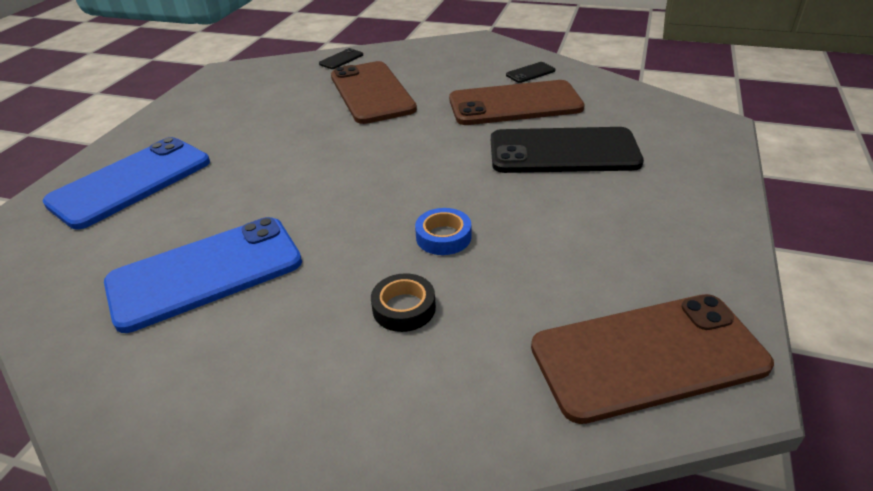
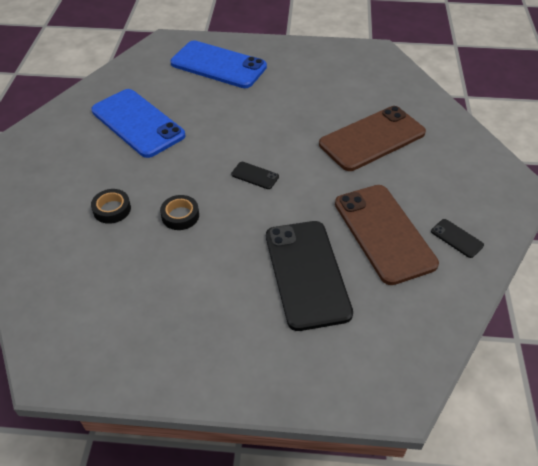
camera: 75 degrees right, 10 degrees up
(341, 59) = (428, 106): black phone -> black phone (255, 175)
(443, 237) = (180, 216): blue tape -> black tape
(647, 356) = (72, 328): brown phone -> none

